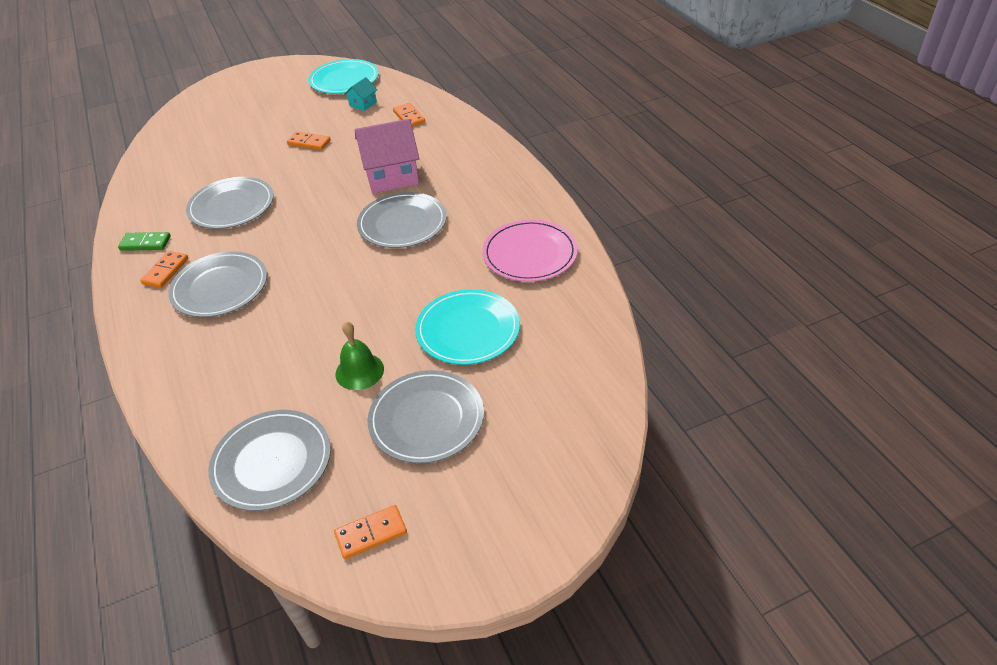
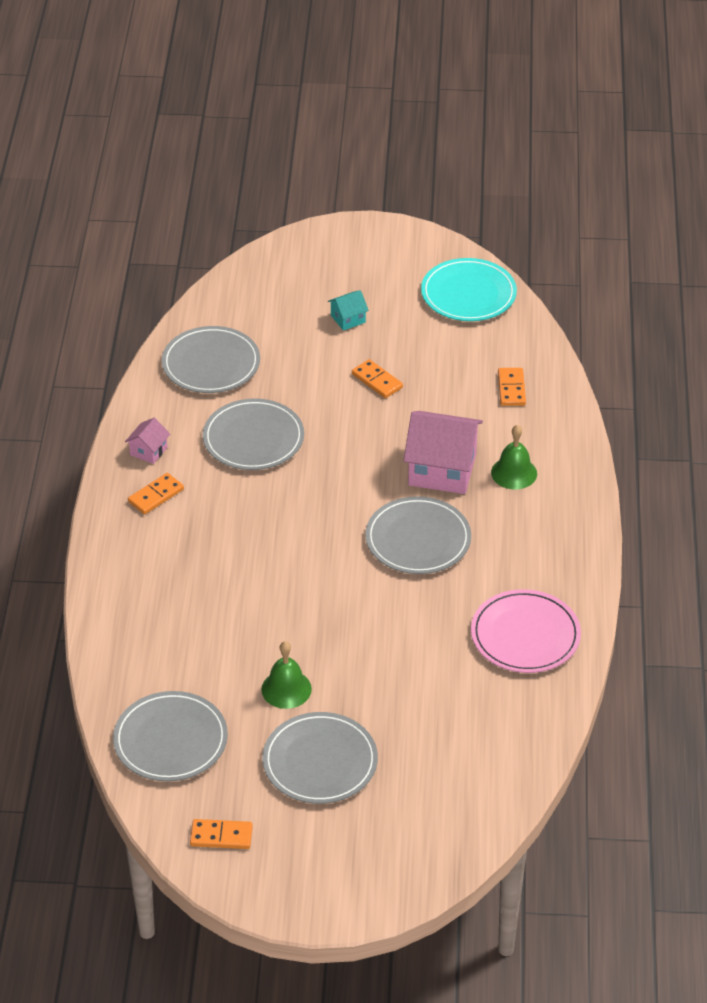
camera: 25 degrees right, 0 degrees up
(145, 243) = (148, 451): green domino -> pink house
(220, 287) = (200, 539): grey plate -> grey plate (211, 364)
(363, 104) = (469, 344): turquoise house -> turquoise house (348, 319)
(445, 160) = (514, 473): none -> green bell
(468, 330) = (409, 692): turquoise plate -> none

